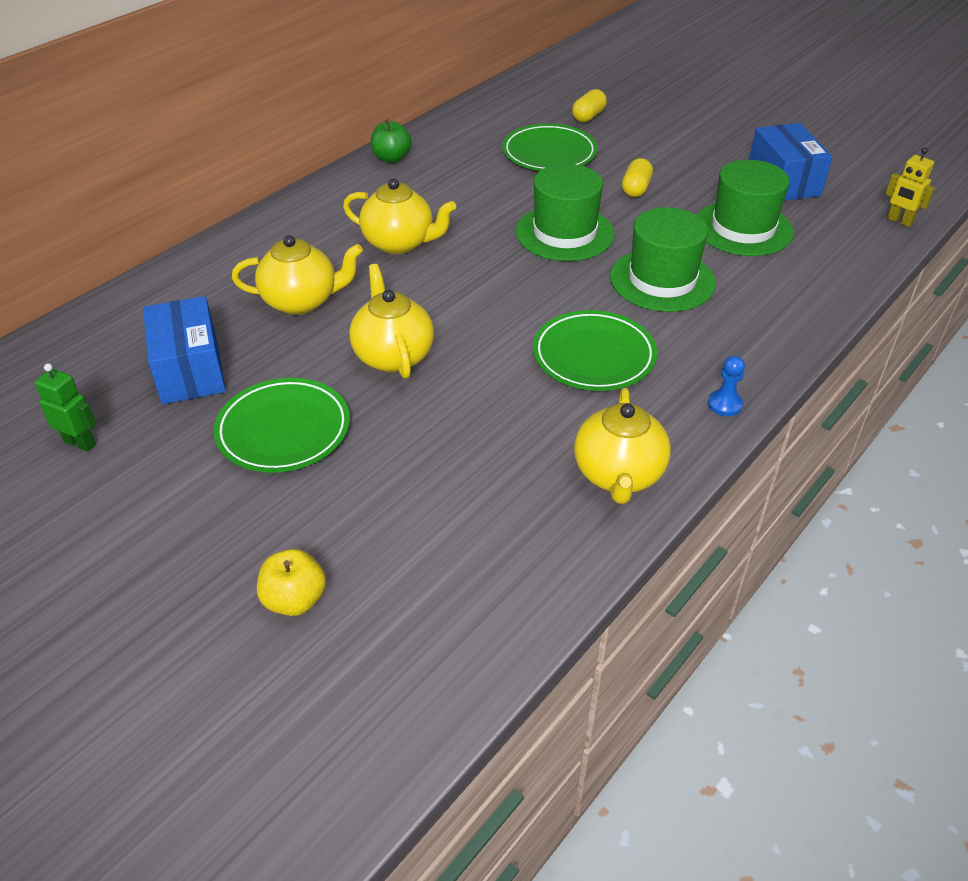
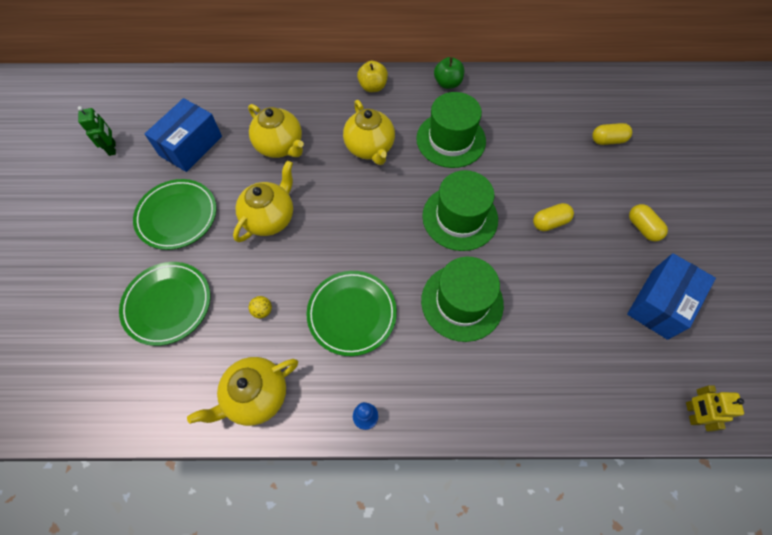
camera: 50 degrees right, 20 degrees up
(295, 600) = (69, 309): yellow apple -> yellow apple (373, 87)
(512, 419) = (262, 311): none -> yellow ball
(549, 153) = (539, 150): green plate -> green plate (168, 304)
(700, 149) = (642, 228): none -> yellow capsule
(743, 228) = (569, 313): green hat -> green hat (451, 140)

